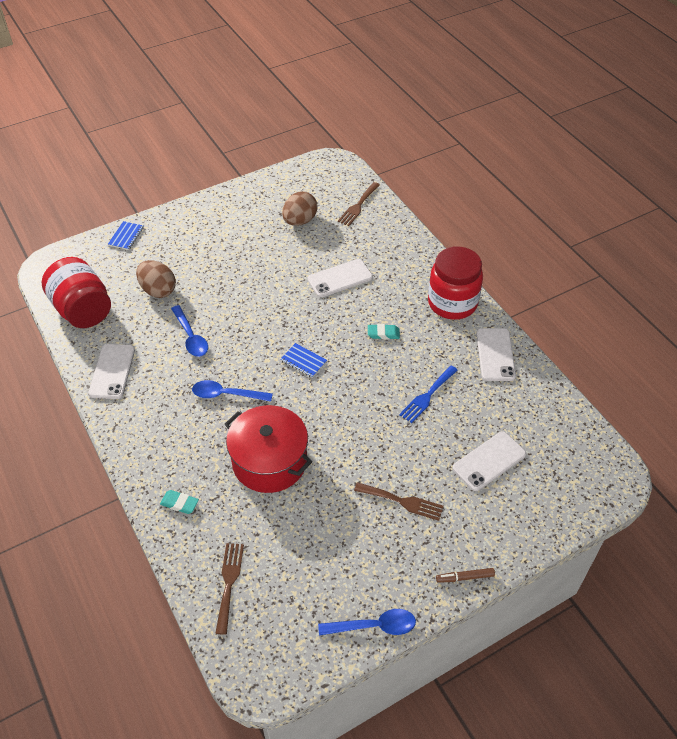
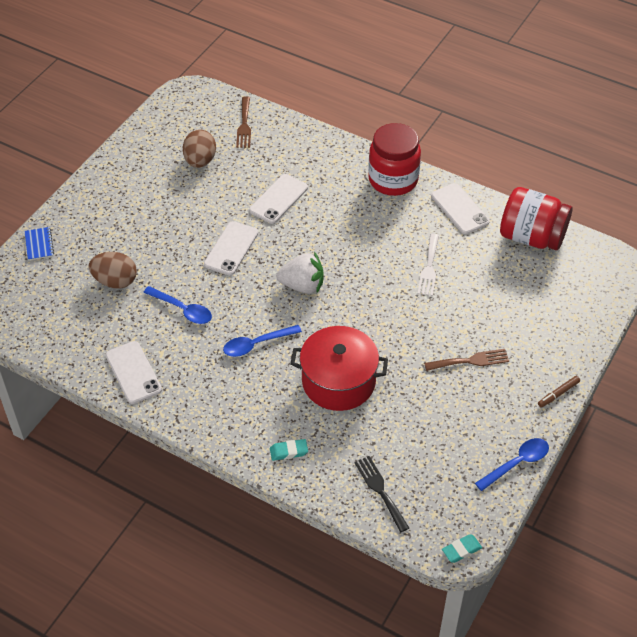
camera: 30 degrees left, 0 degrees up
(83, 310) = (55, 331): red jar -> red jar (531, 237)
(229, 583) = (380, 490): brown fork -> black fork
(303, 361) = (302, 285): blue notebook -> white strawberry
(383, 333) = (354, 231): turquoise eraser -> turquoise eraser (461, 550)
(427, 396) = (429, 268): blue fork -> white fork
(489, 461) = (515, 297): white phone -> white phone (231, 248)

